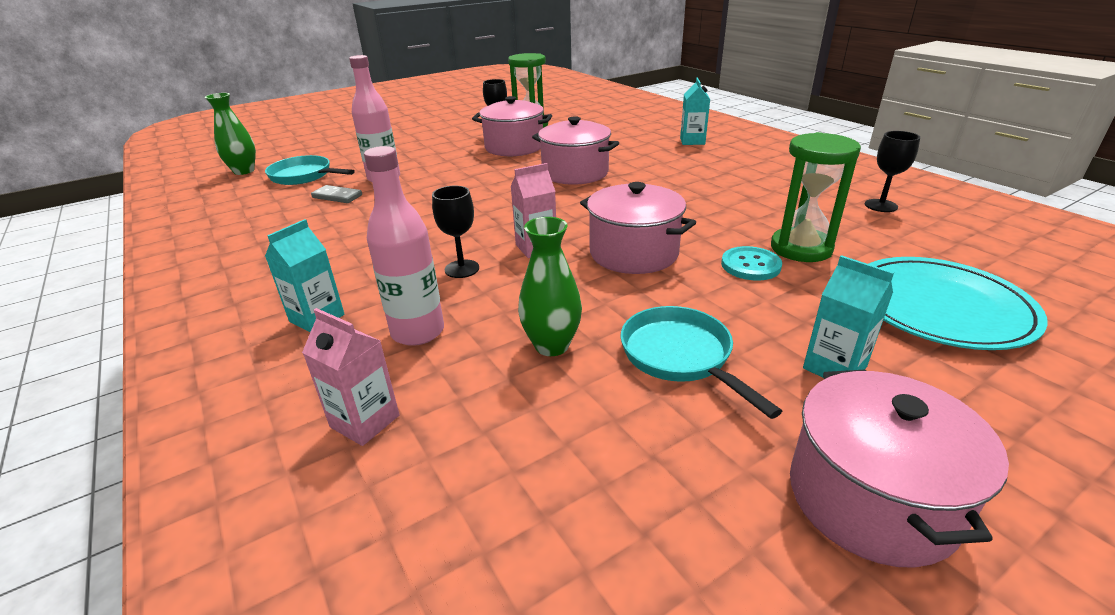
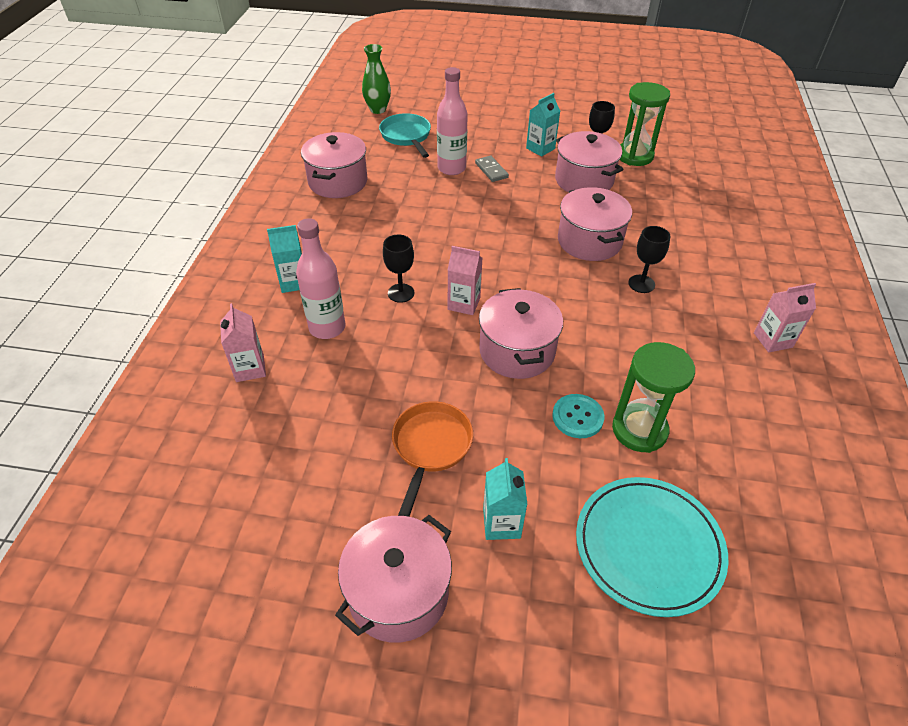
camera: 40 degrees right, 15 degrees up
(264, 227) = (338, 182): none -> pink pot
(337, 196) = (404, 173): grey domino -> grey domino (491, 170)
(552, 345) = (377, 387): green vase -> none
(680, 356) = (430, 447): turquoise pan -> orange pan
(692, 141) = (748, 258): turquoise carton -> turquoise carton (540, 148)
(778, 168) = (773, 340): none -> pink carton
(881, 205) = (788, 440): black goblet -> black goblet (641, 284)

